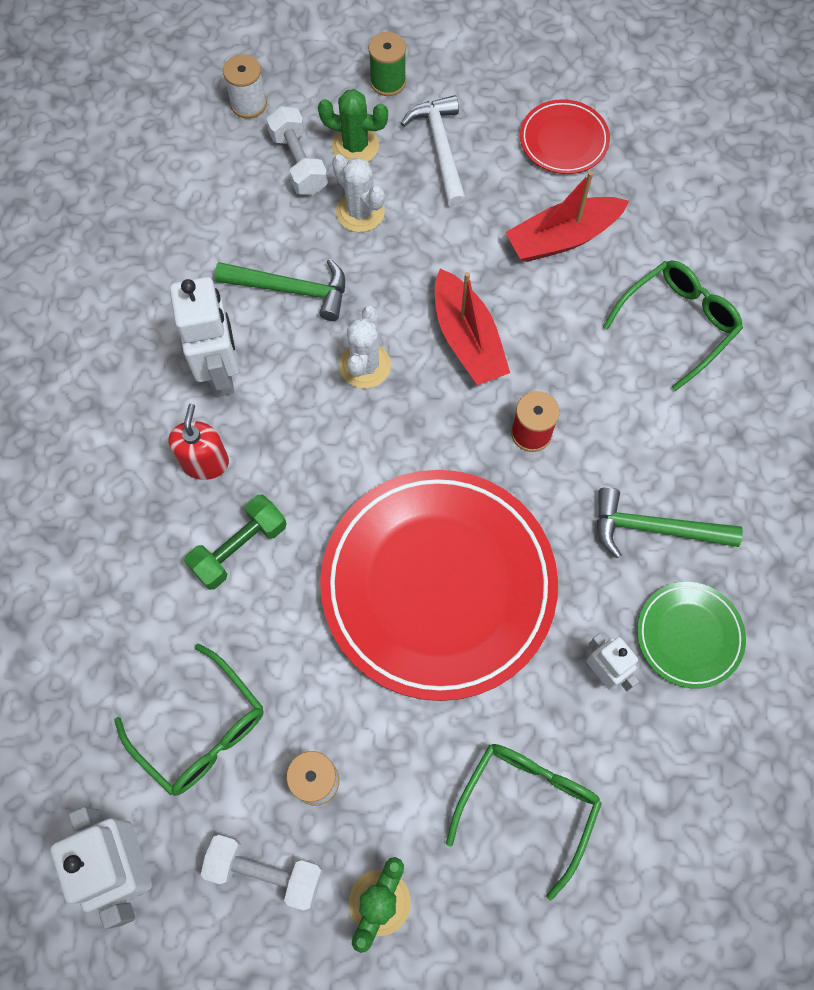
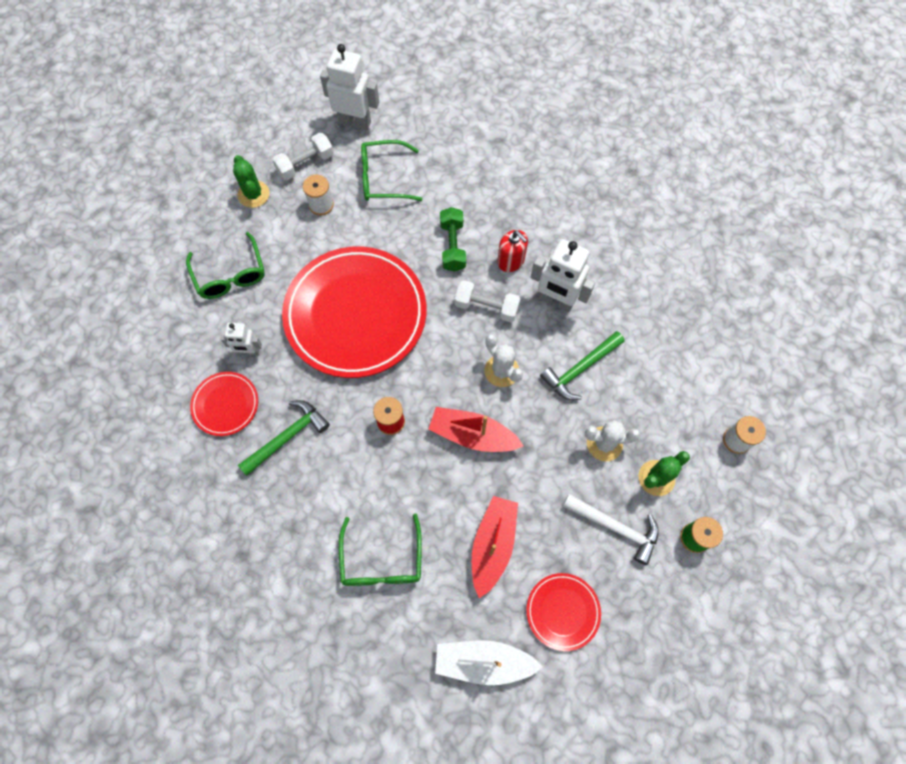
camera: 130 degrees right, 0 degrees up
(298, 163) = (667, 436): white dumbbell -> white dumbbell (486, 307)
(672, 172) = (483, 662): none -> white boat
(689, 636) = (225, 405): green plate -> red plate

